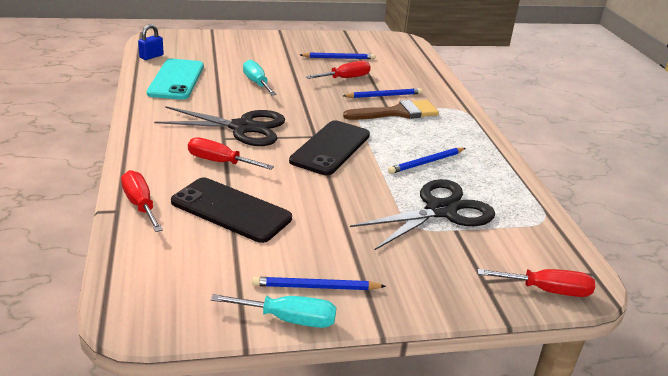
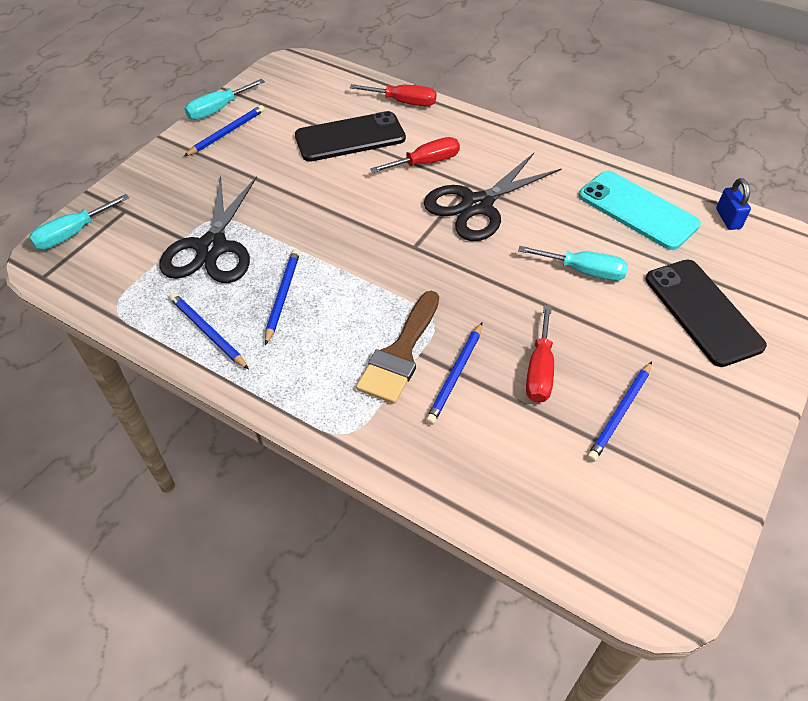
camera: 135 degrees right, 20 degrees up
(330, 148) = (380, 243): black phone -> black phone (702, 312)
(492, 174) = (207, 332): none -> blue pencil
(547, 290) = (73, 234): red screwdriver -> turquoise screwdriver

